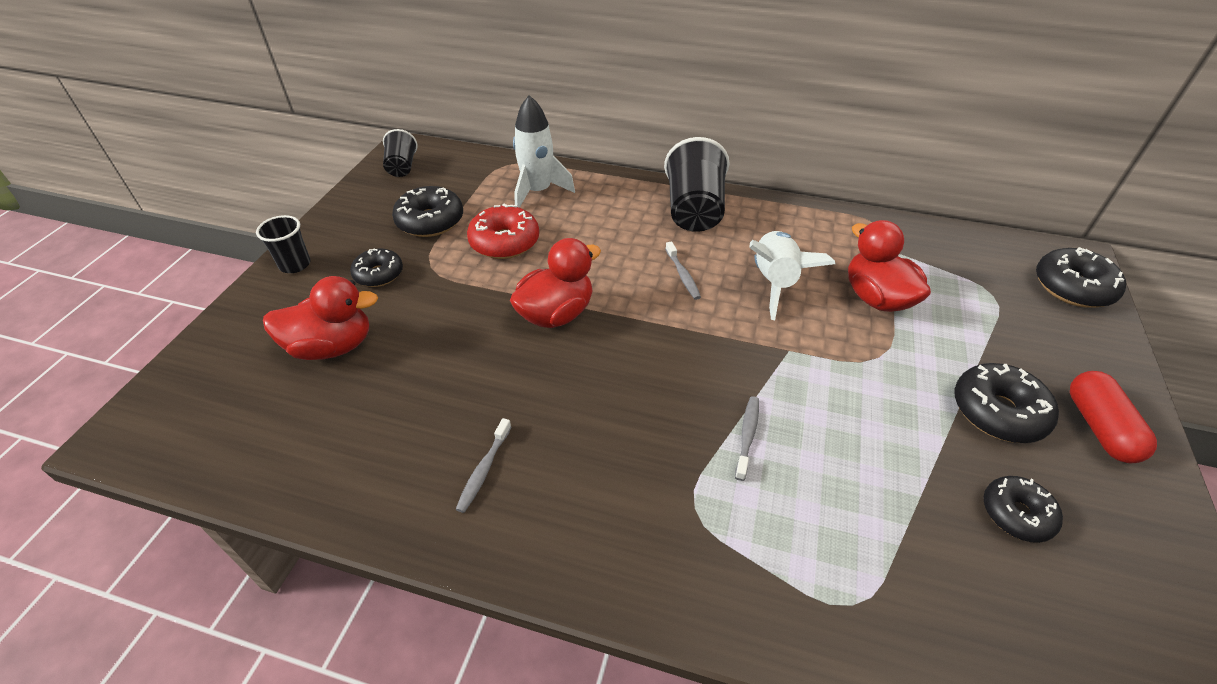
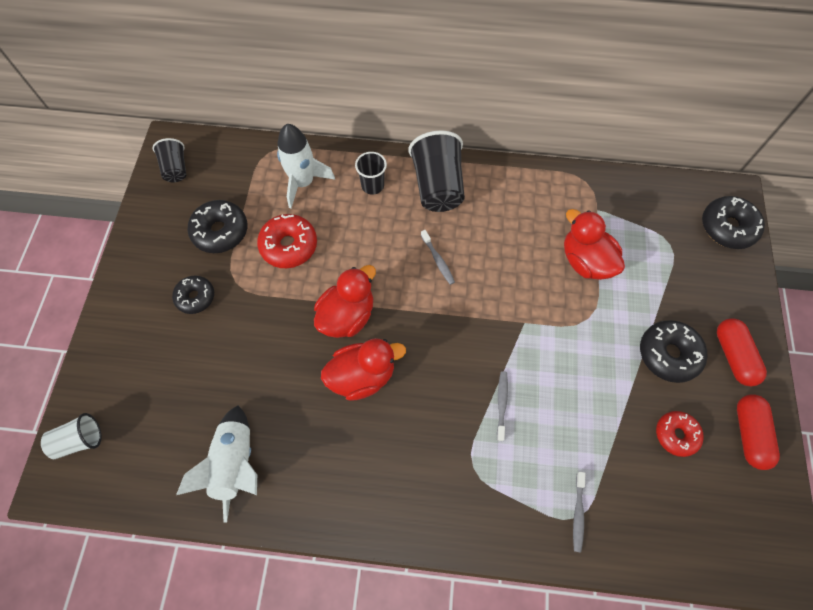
camera: 10 degrees left, 20 degrees up
(175, 395) = (79, 440): none -> white cup
(295, 265) = (122, 298): black cup -> black cup (372, 185)
(332, 346) = (183, 376): red duck -> red duck (362, 376)
(483, 470) = (326, 464): grey toothbrush -> grey toothbrush (578, 514)
(774, 282) = (508, 256): white rocket -> white rocket (236, 463)
(1016, 514) = (676, 435): black donut -> red donut
(1139, 531) = (749, 434): none -> red capsule

